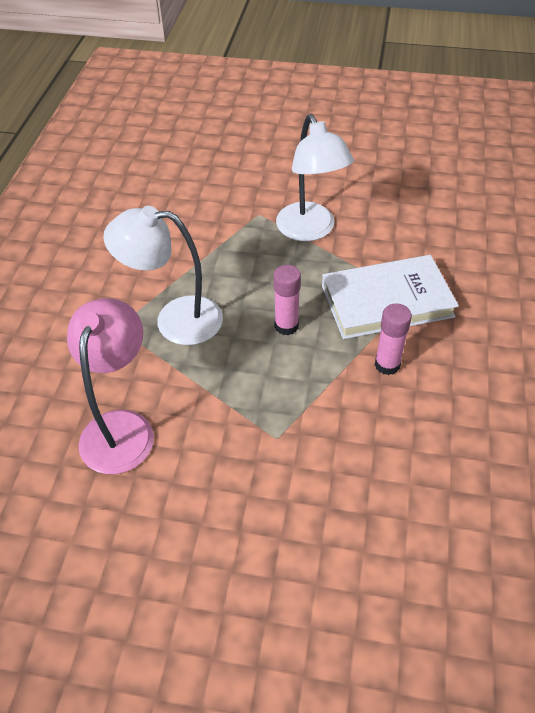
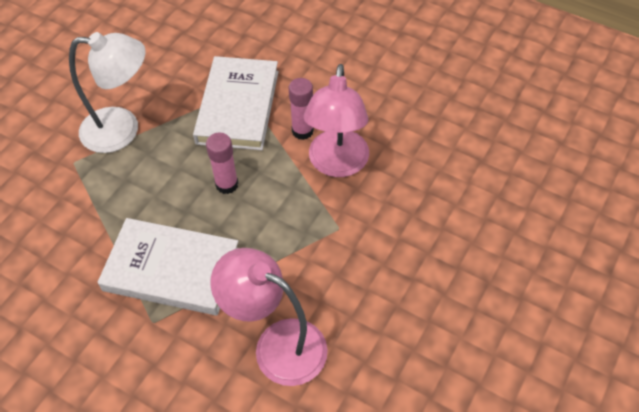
camera: 70 degrees left, 5 degrees up
(175, 320) = (172, 270): white lamp -> white book
(359, 410) = (337, 164): none -> pink lamp

